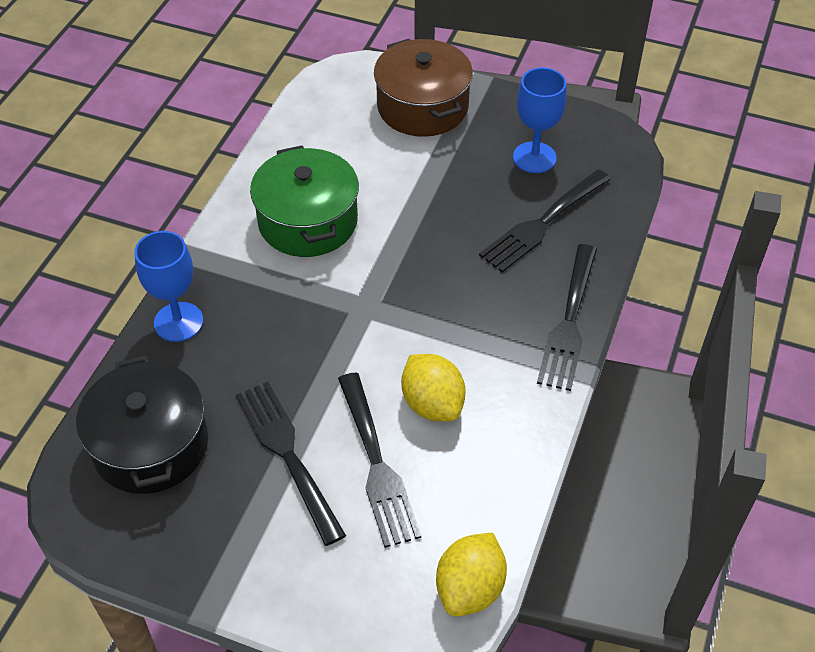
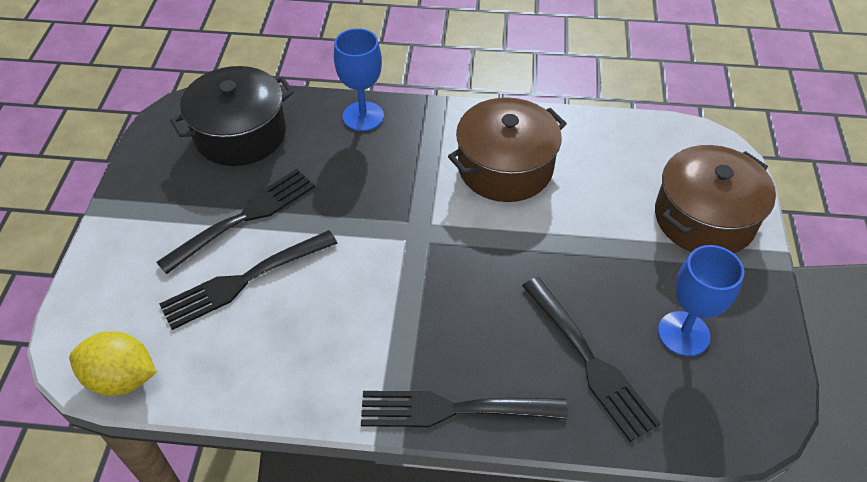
camera: 75 degrees right, 0 degrees up
(308, 221) = (505, 167): green pot -> brown pot
(432, 404) = (318, 308): yellow lemon -> none
(543, 222) = (588, 360): black fork -> black fork turned 150 degrees counterclockwise

